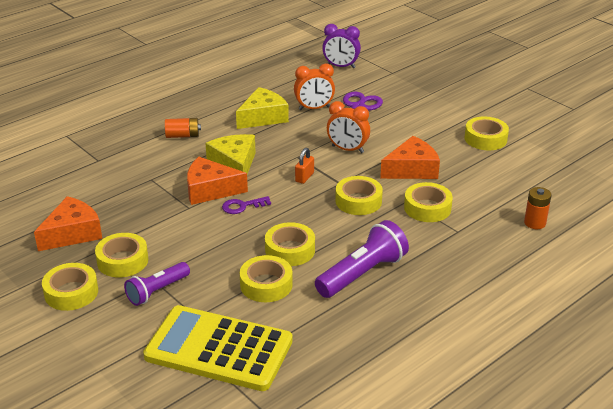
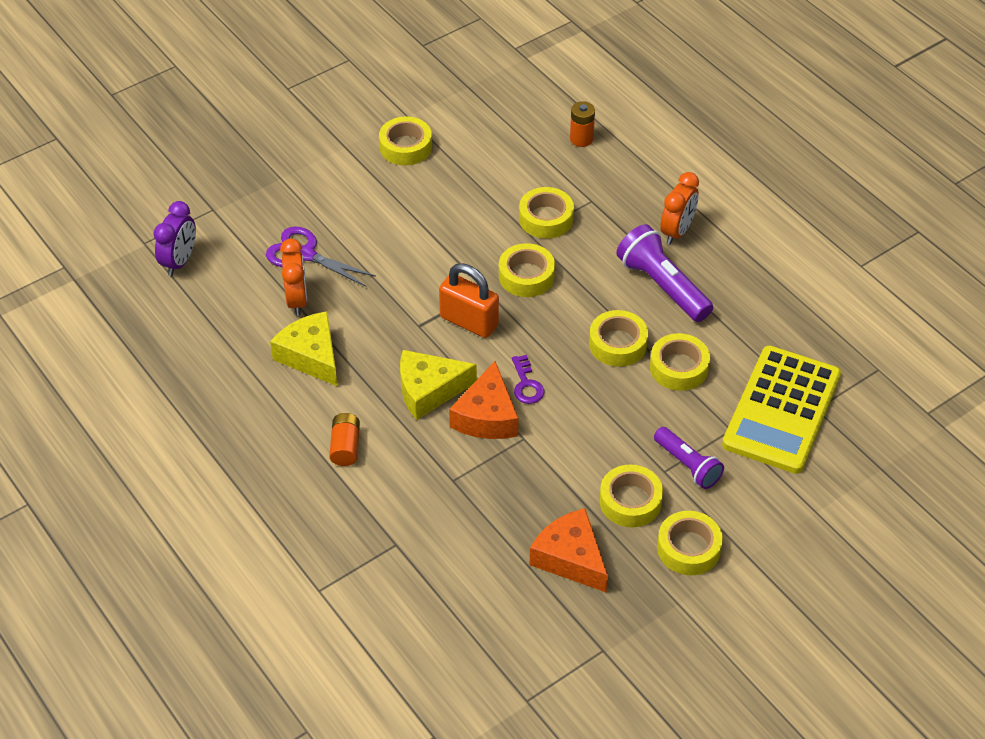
camera: 85 degrees left, 15 degrees up
(304, 177) = (469, 321): orange padlock -> orange padlock, size x1.88
(347, 149) = (410, 275): orange clock -> orange clock (677, 231)
(412, 169) = (464, 221): orange cheese -> none

